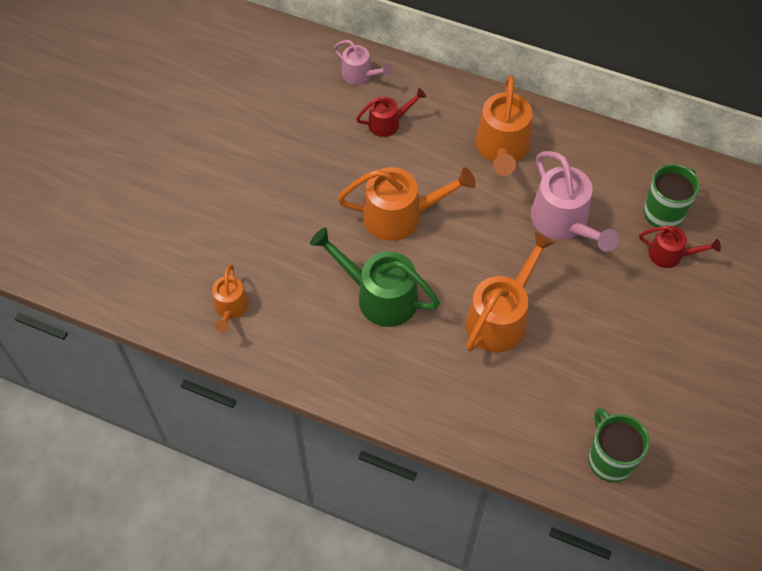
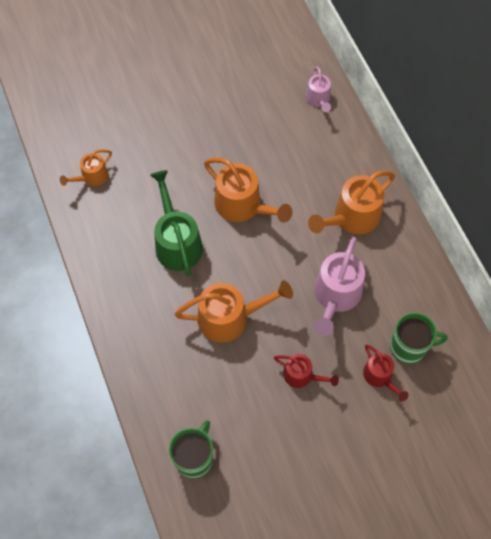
camera: 45 degrees right, 5 degrees up
(388, 123) = (301, 143): red watering can -> red watering can (302, 376)

